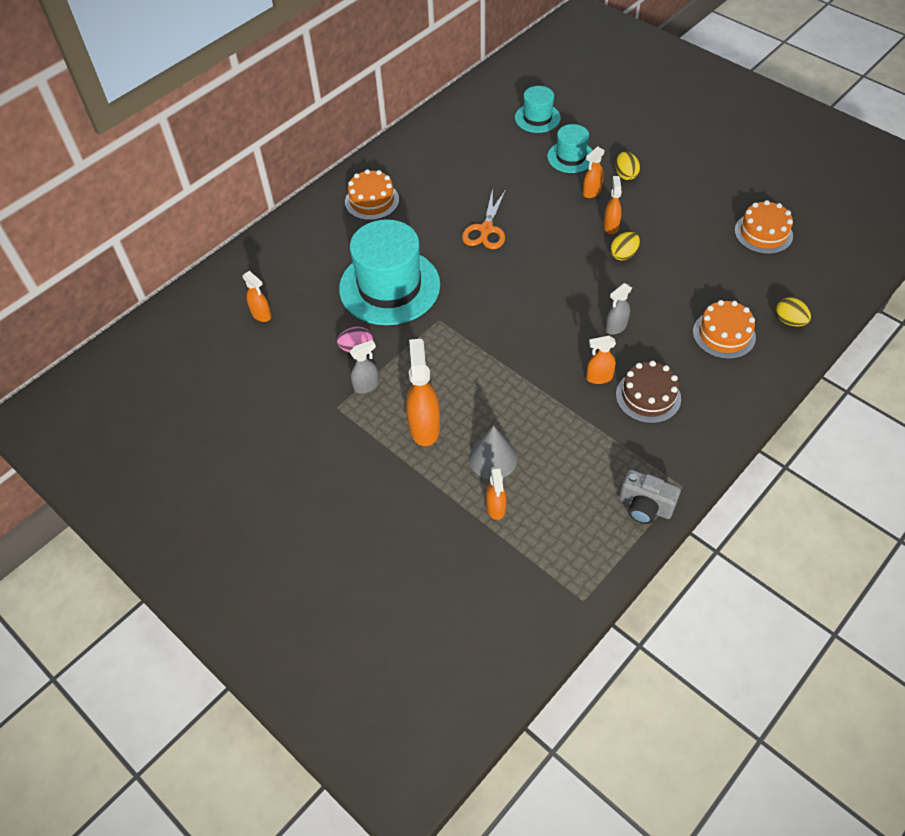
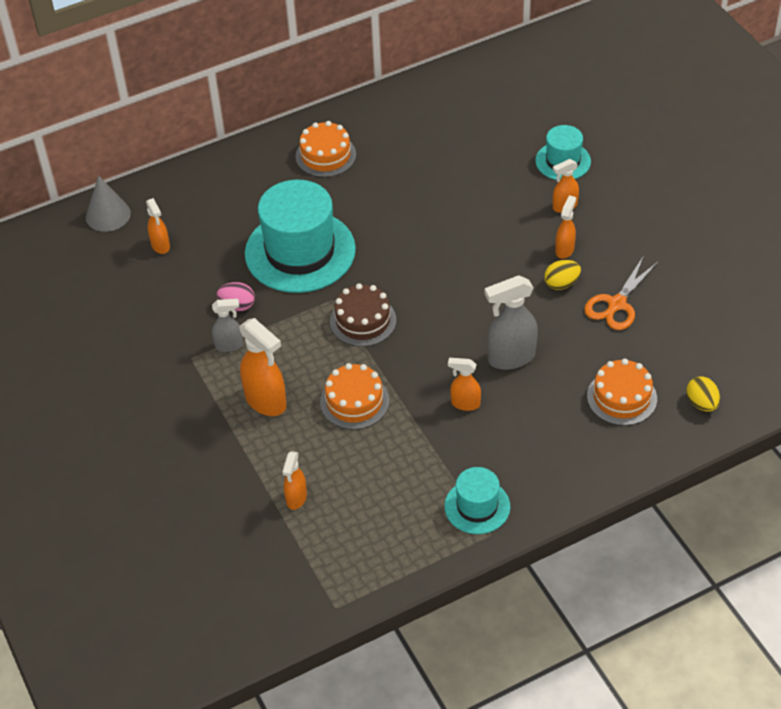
camera: 20 degrees right, 5 degrees down
(424, 427) = (266, 401): orange spray bottle -> orange spray bottle turned 120 degrees clockwise
(486, 230) = (429, 218): orange scissors -> orange scissors (616, 304)
(493, 458) = (317, 451): grey cone -> grey cone (108, 215)
(537, 118) = (549, 107): turquoise hat -> turquoise hat (477, 506)
(615, 327) = (510, 358): grey spray bottle -> grey spray bottle, size x1.72
(625, 175) = (612, 197): yellow egg -> none
(645, 506) = (442, 542): grey camera -> none
(648, 396) = (505, 437): brown cake -> brown cake (363, 321)
(763, 233) = (730, 302): orange cake -> orange cake (354, 401)

